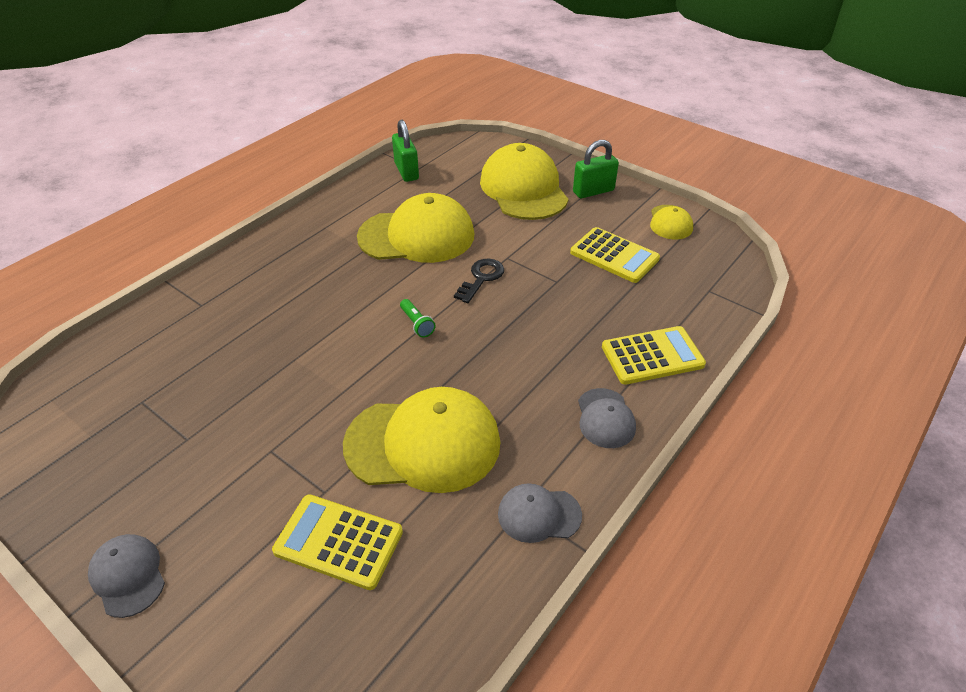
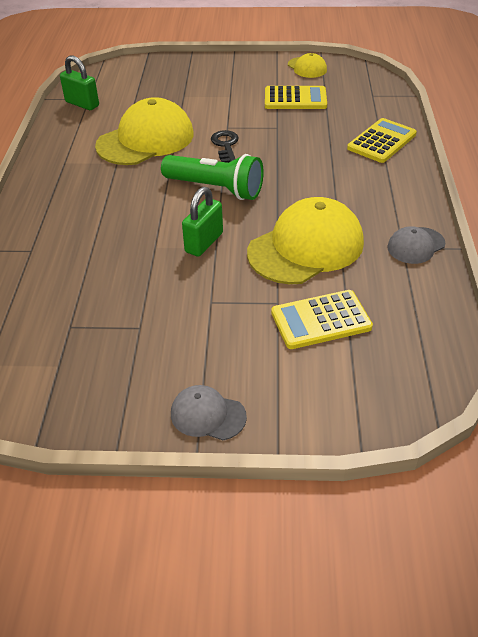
camera: 35 degrees left, 0 degrees up
(417, 324) = (215, 189): green flashlight -> green flashlight, size x2.37
(523, 189) = (186, 83): yellow cap -> none
(593, 191) = (236, 68): green padlock -> green padlock (204, 242)
(605, 418) = (394, 183): grey cap -> none

